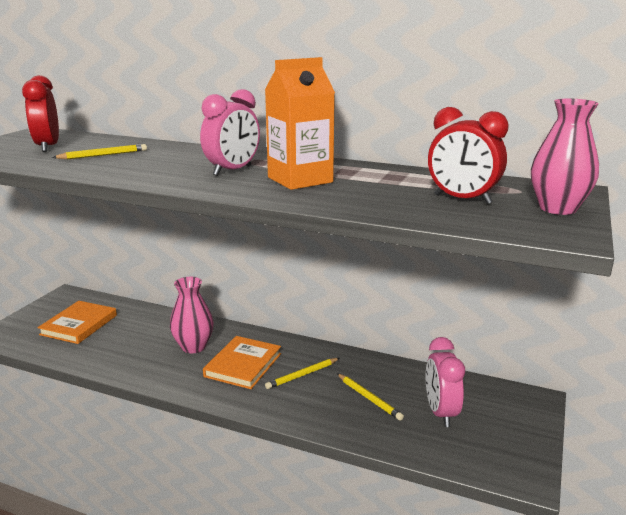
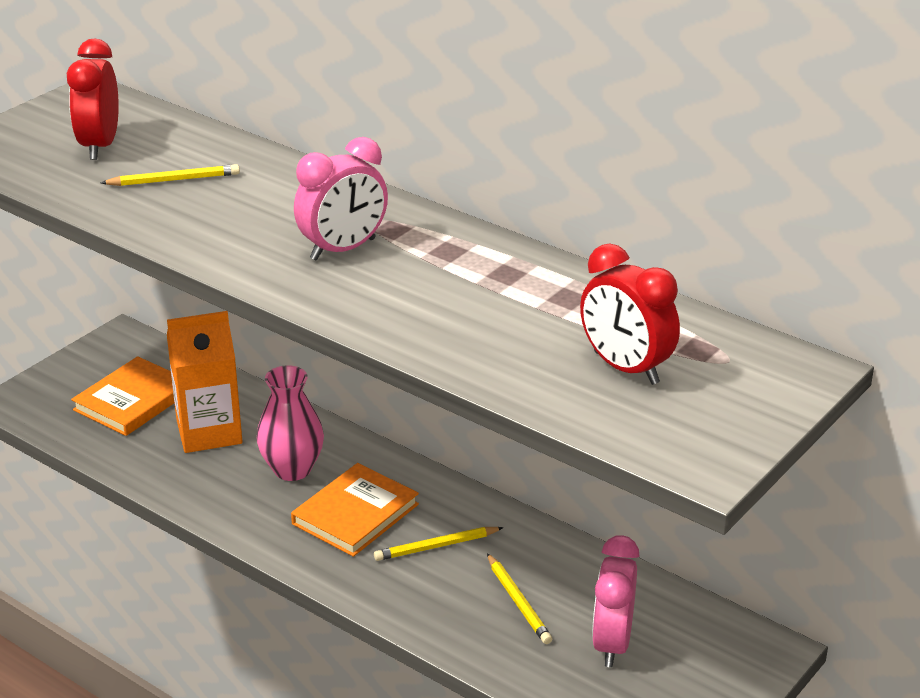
camera: 15 degrees right, 10 degrees up
(300, 180) = (427, 287): orange carton -> orange carton (209, 432)
(557, 208) = (743, 409): pink vase -> none

